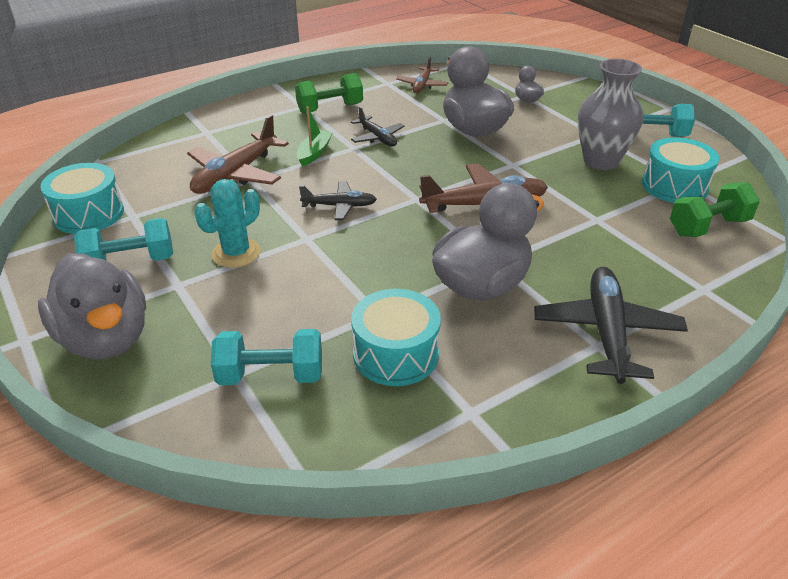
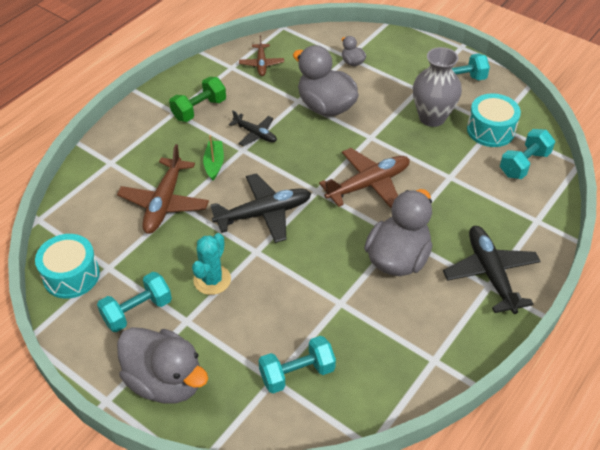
camera: 20 degrees left, 10 degrees up
(339, 206) = (263, 214): black plane -> black plane, size x1.73
(395, 354) = (368, 332): turquoise drum -> none
(708, 227) = (524, 164): green dumbbell -> turquoise dumbbell

